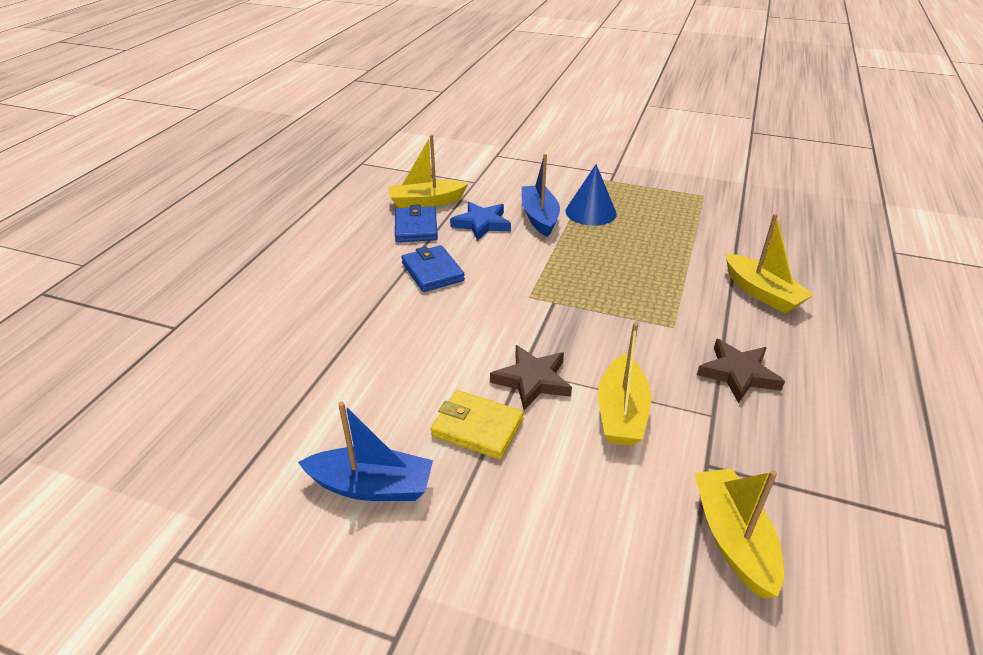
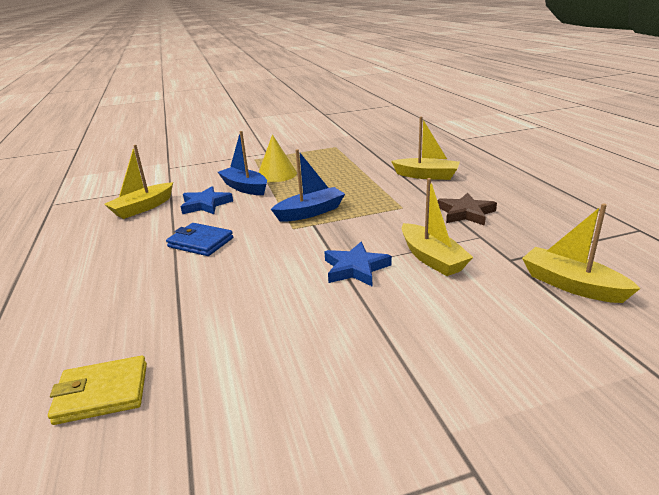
camera: 35 degrees left, 10 degrees down
(372, 486) = (323, 388): blue boat -> blue boat (310, 212)
(416, 227) = (153, 224): blue wallet -> none
(477, 428) = (354, 311): yellow wallet -> yellow wallet (102, 393)
(532, 380) = (355, 268): brown star -> blue star
(590, 212) = (277, 174): blue cone -> yellow cone

